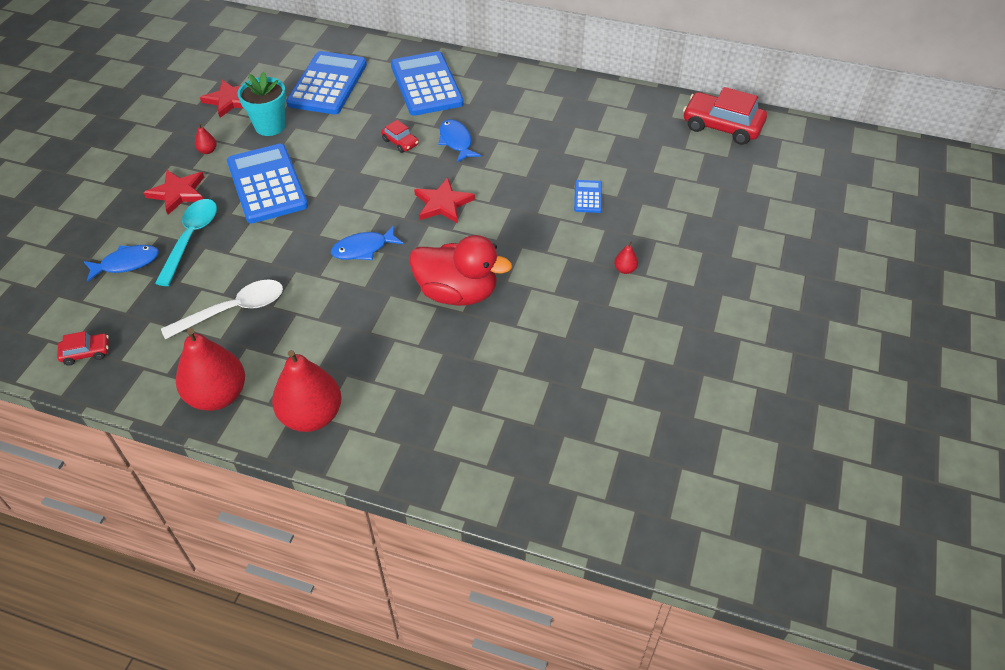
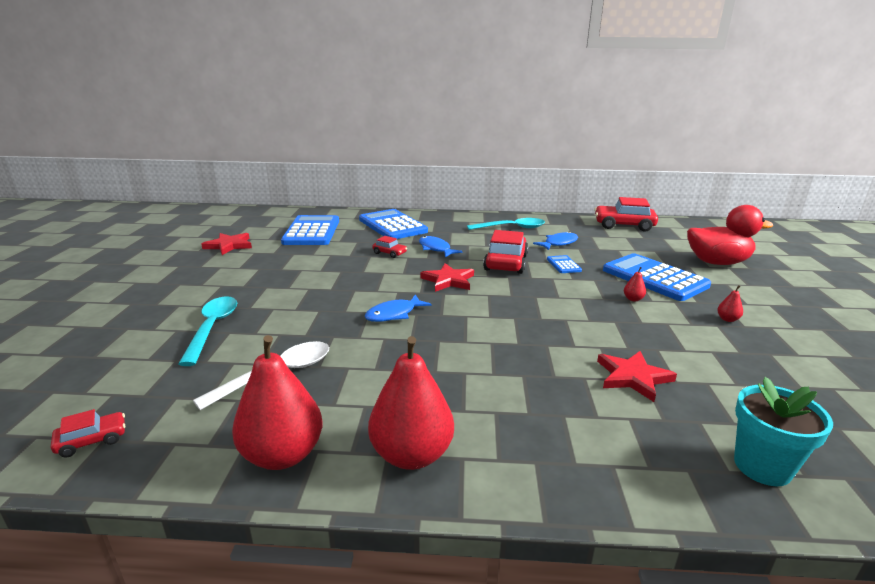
camera: 15 degrees left, 25 degrees down
(126, 263) = (140, 354): blue fish -> blue fish (559, 243)
(178, 193) = (191, 300): red star -> red star (633, 377)
(208, 151) = (215, 273): red pear -> red pear (727, 319)
(267, 184) = (280, 286): blue calculator -> blue calculator (654, 278)
(270, 126) = (270, 255): turquoise flower pot -> turquoise flower pot (762, 466)
(457, 293) = (502, 331): red duck -> red duck (717, 262)
(523, 182) = (506, 263): none -> red car
(570, 111) = (511, 228): none -> turquoise spoon

